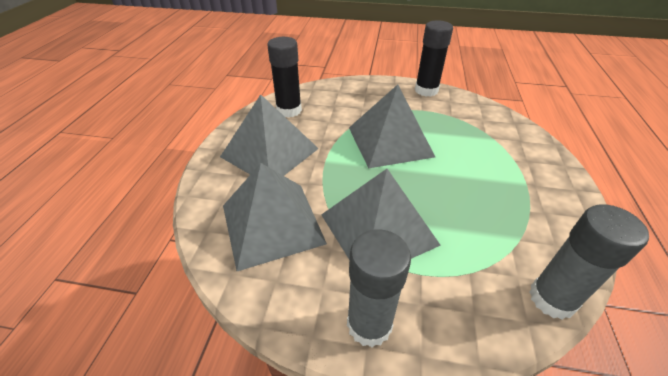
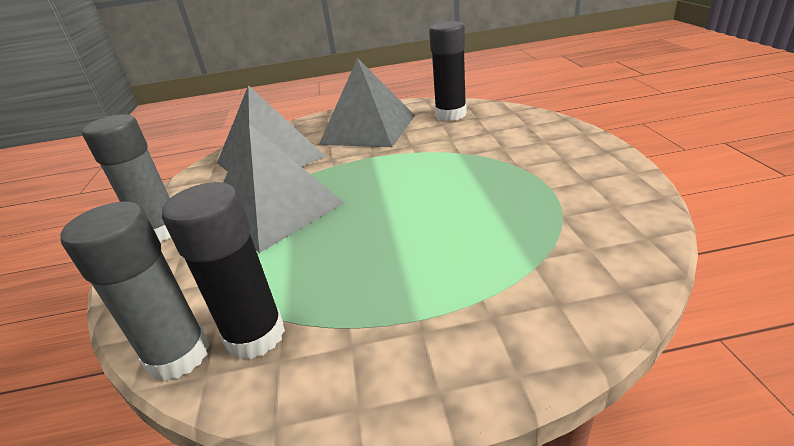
camera: 75 degrees right, 10 degrees down
(390, 141) = (440, 181): grey pyramid -> none
(426, 90) = (619, 178): black glue stick -> black glue stick (255, 335)

